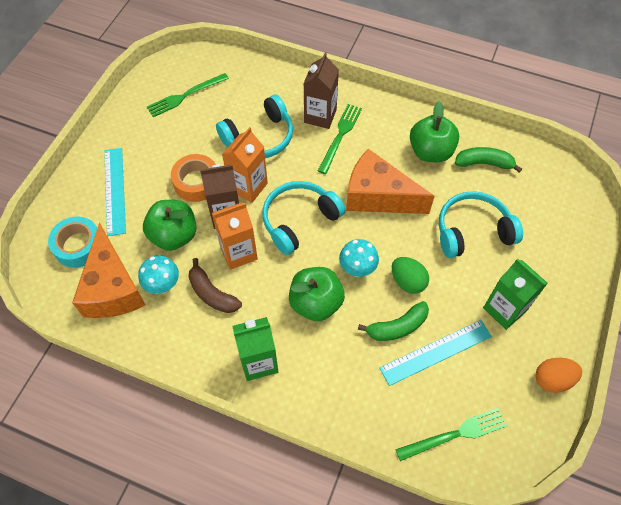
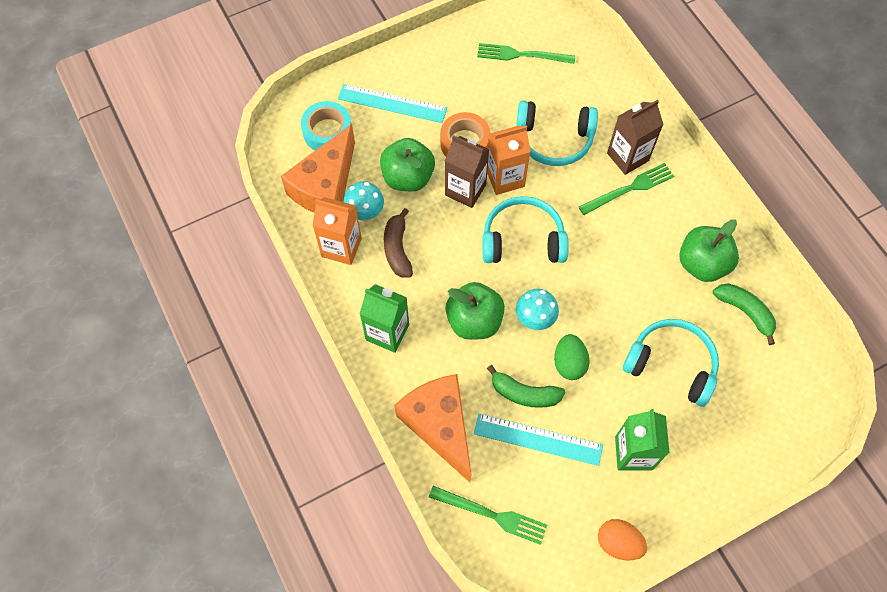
camera: 40 degrees right, 5 degrees up
(114, 190) = (392, 103): turquoise ruler -> turquoise ruler turned 75 degrees clockwise
(238, 252) = (448, 230): orange carton -> orange carton (341, 247)
(378, 196) = (613, 269): orange cheese -> orange cheese (439, 425)

